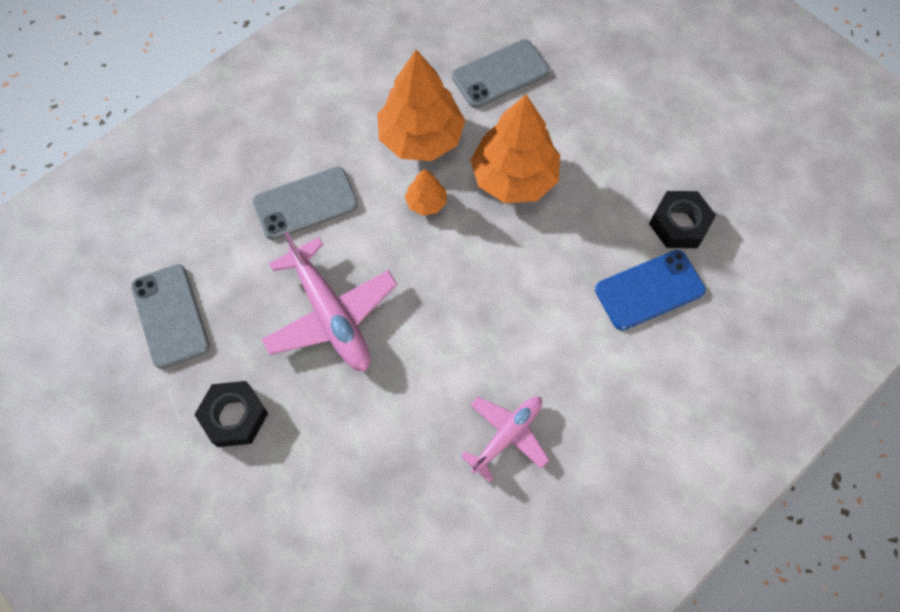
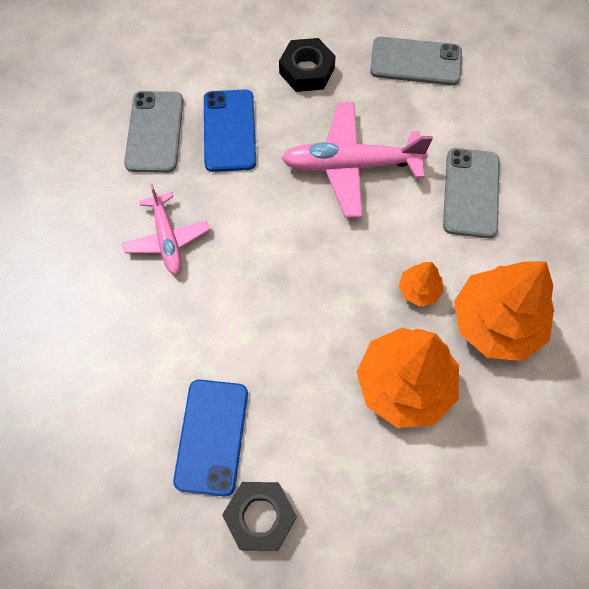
camera: 120 degrees right, 0 degrees up
(352, 451) = (229, 131): none -> blue phone
(500, 74) = (541, 445): grey phone -> grey phone (154, 132)

